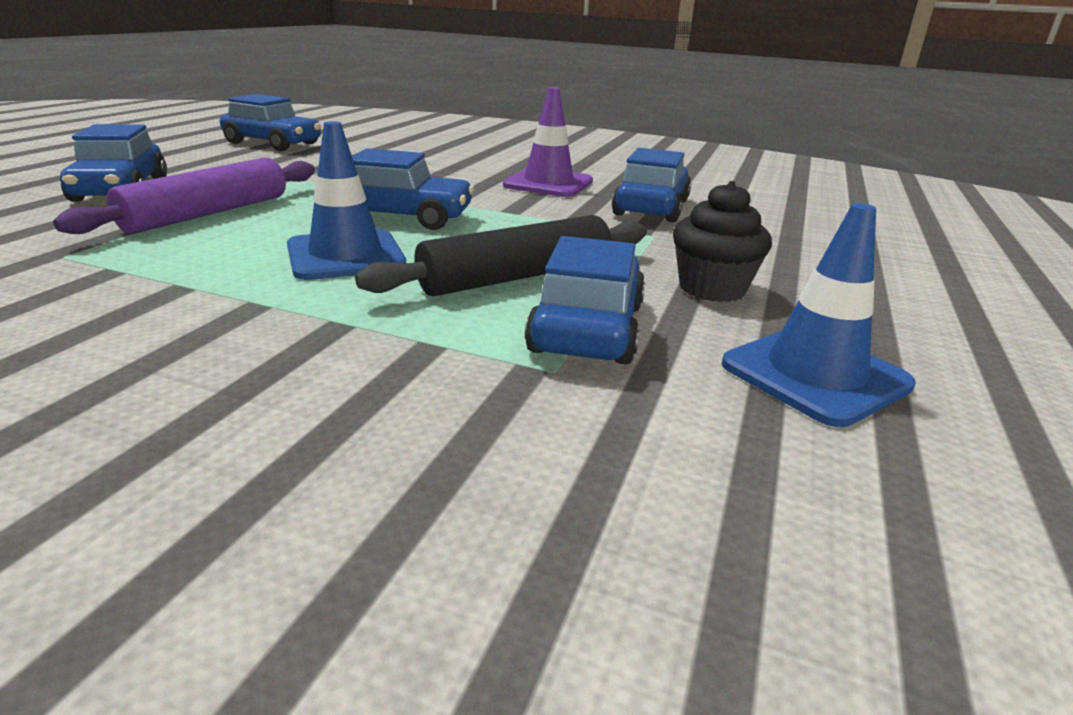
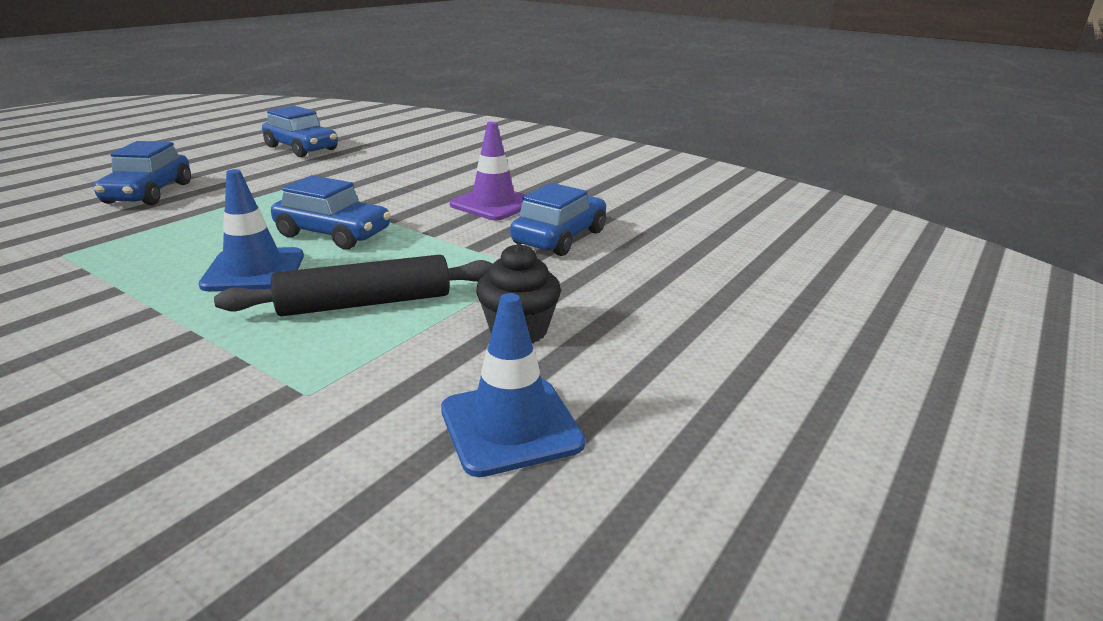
camera: 15 degrees right, 0 degrees up
(208, 213) = (190, 221): purple rolling pin -> none
(587, 328) = (371, 359): blue car -> none

